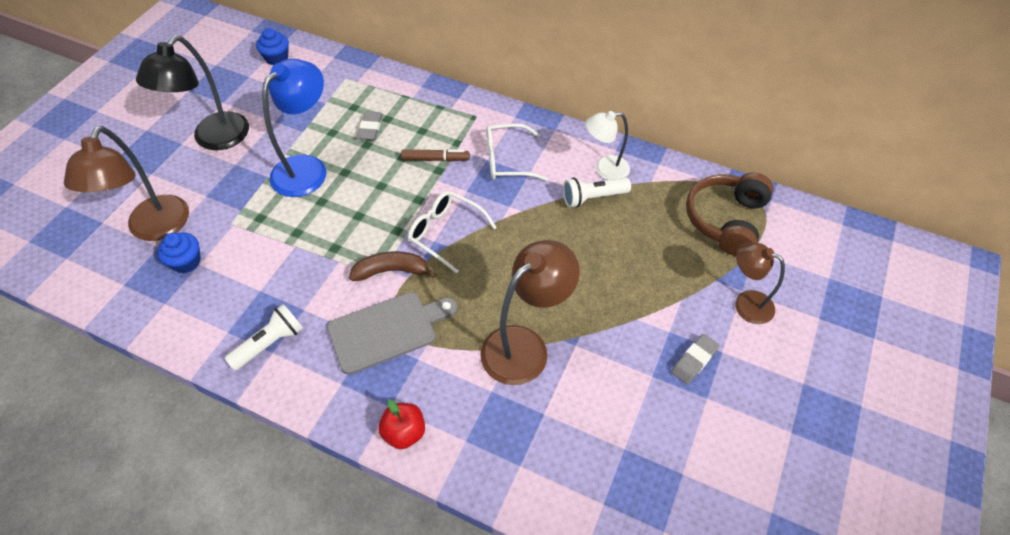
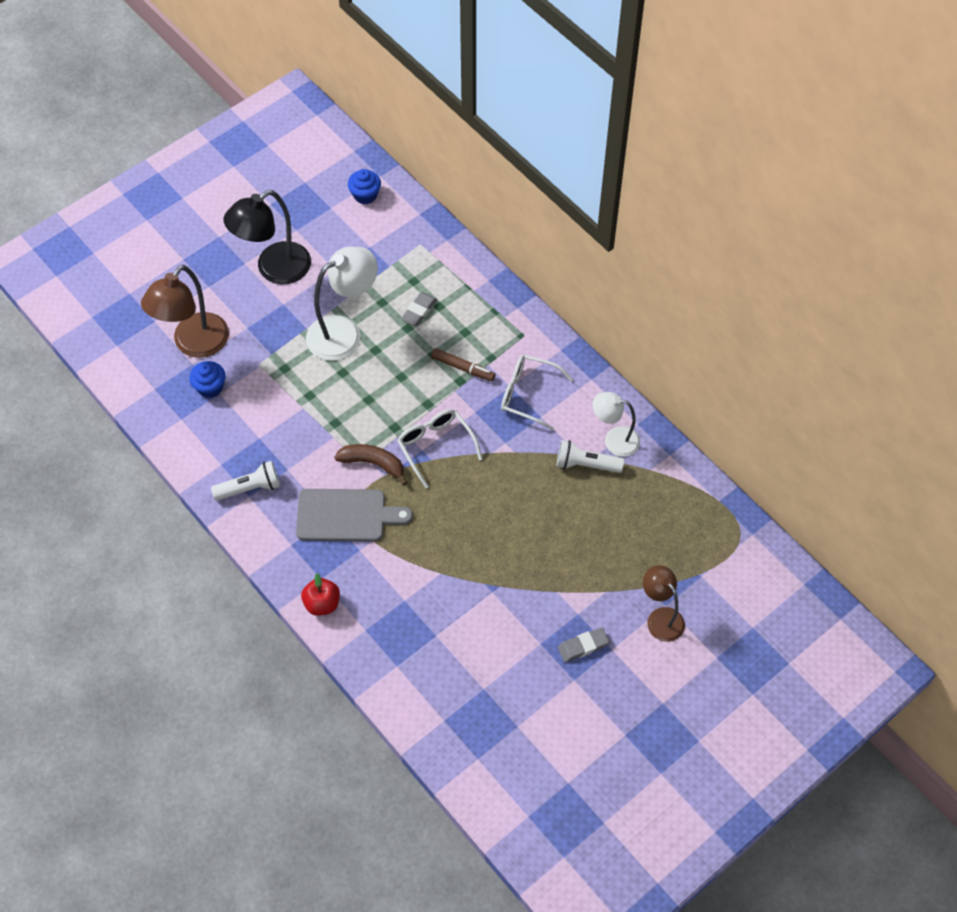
camera: 25 degrees right, 5 degrees up
(307, 168) = (344, 332): blue lamp -> white lamp
(525, 346) = (450, 575): brown lamp -> none
(726, 220) = (696, 536): brown headphones -> none

